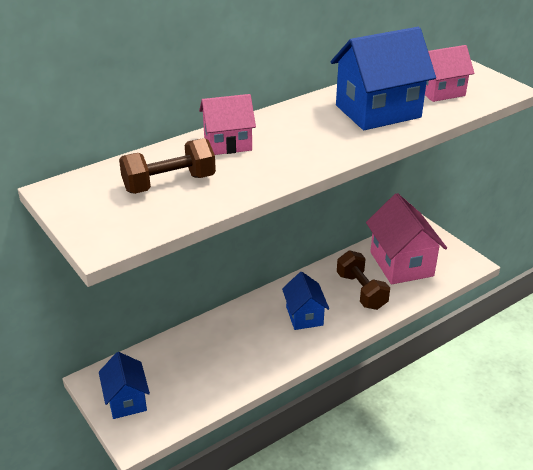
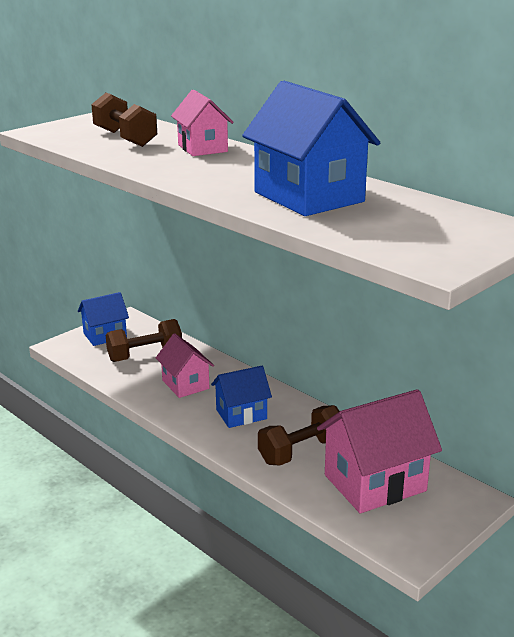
camera: 80 degrees right, 10 degrees down
(183, 370) = (145, 355): none -> brown dumbbell
(440, 92) = (391, 226): pink house -> pink house (185, 384)

